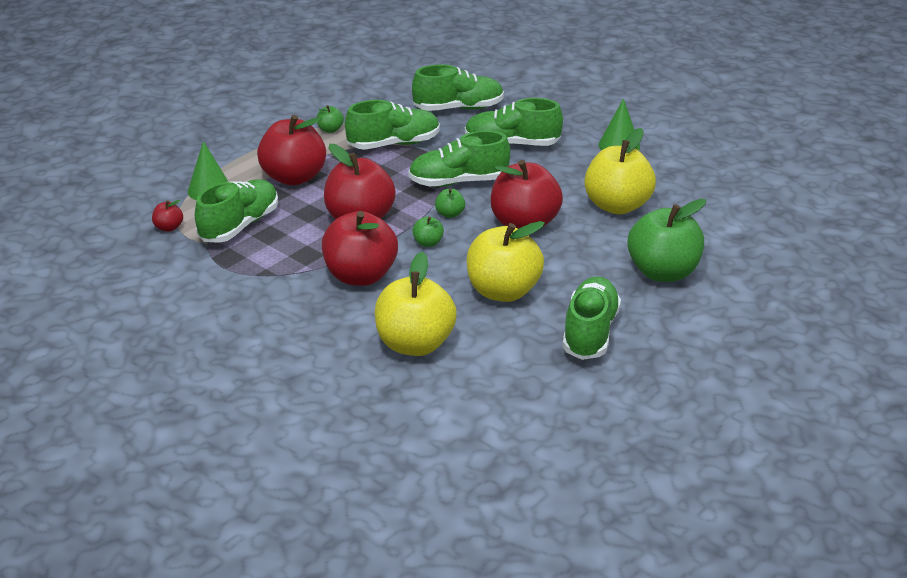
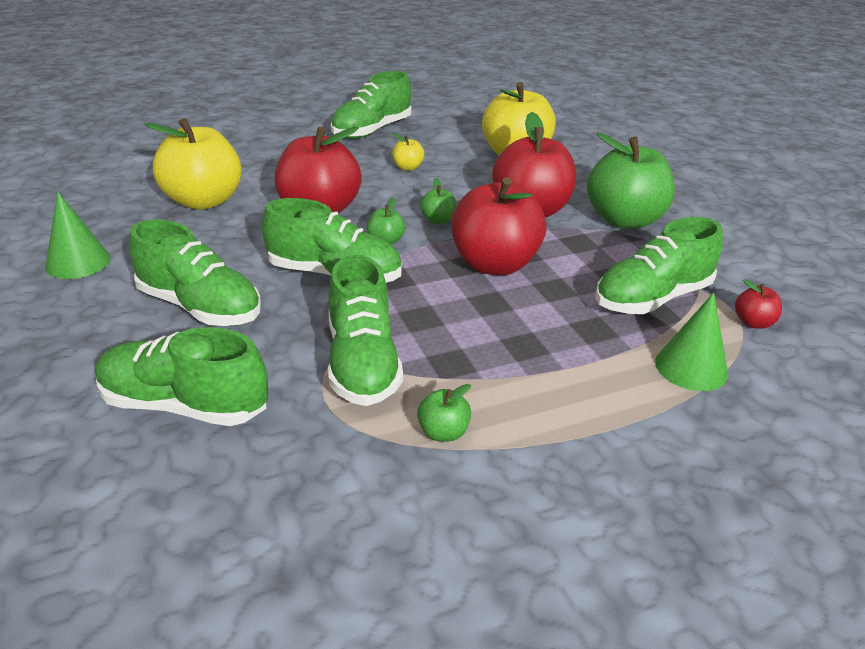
camera: 155 degrees left, 0 degrees up
(294, 177) = (552, 350): red apple -> none
(394, 144) = (362, 363): green shoe -> green shoe turned 105 degrees counterclockwise
(503, 291) = (408, 167): yellow apple -> yellow apple, size x0.43
(662, 272) = (257, 146): green apple -> green apple (624, 220)

